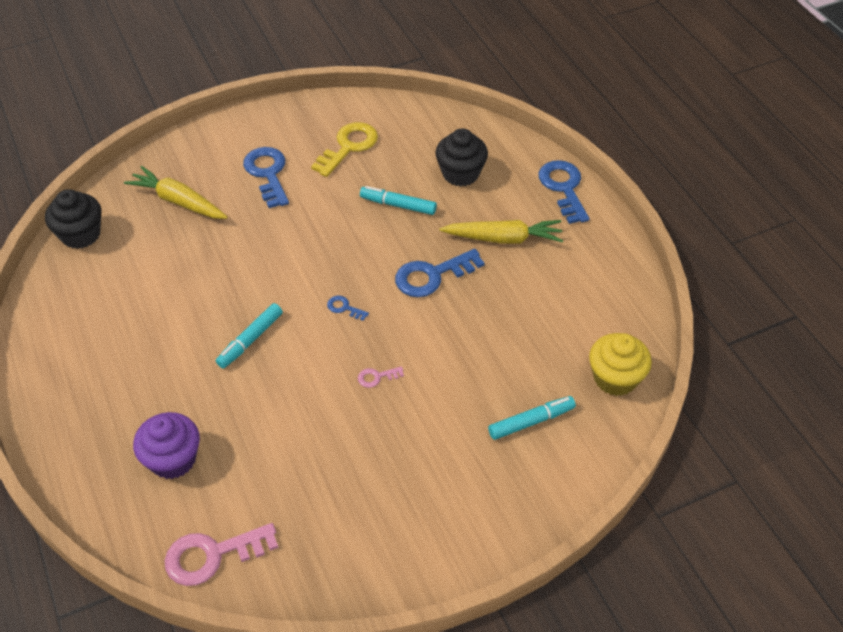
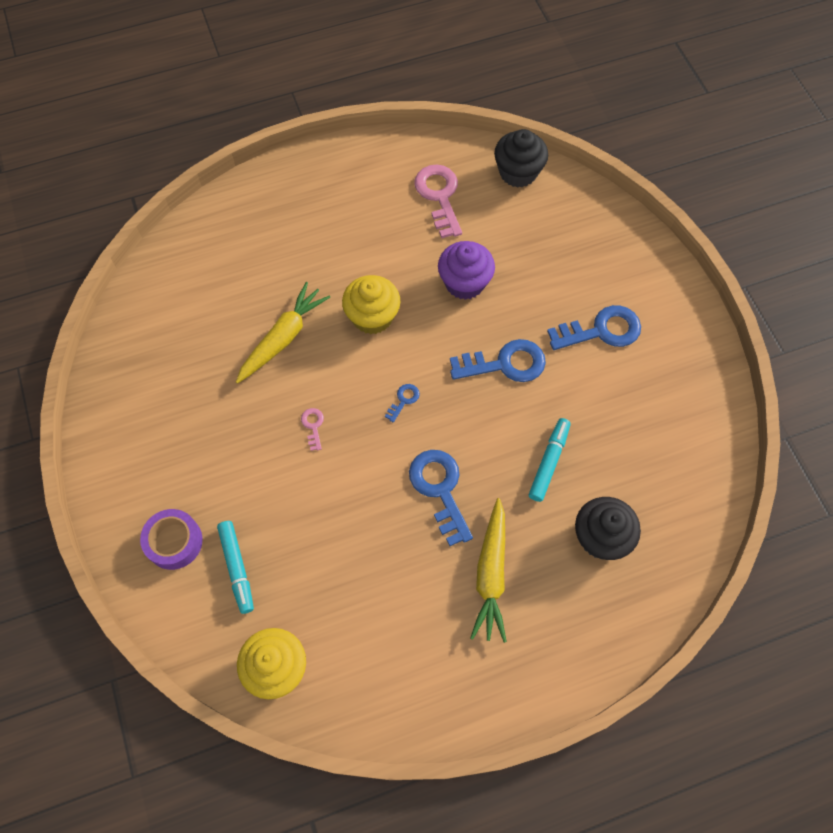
camera: 95 degrees right, 15 degrees up
(173, 459) = (251, 260): purple cupcake -> purple cupcake (464, 282)
(178, 201) = (560, 250): yellow carrot -> yellow carrot (283, 338)
(212, 555) = (154, 292): pink key -> pink key (439, 196)
(250, 340) = (372, 317): turquoise marker -> yellow cupcake
(348, 147) = (646, 414): yellow key -> none
(514, 480) = (174, 542): none -> purple tape
(563, 188) = (573, 661): blue key -> blue key (505, 364)

